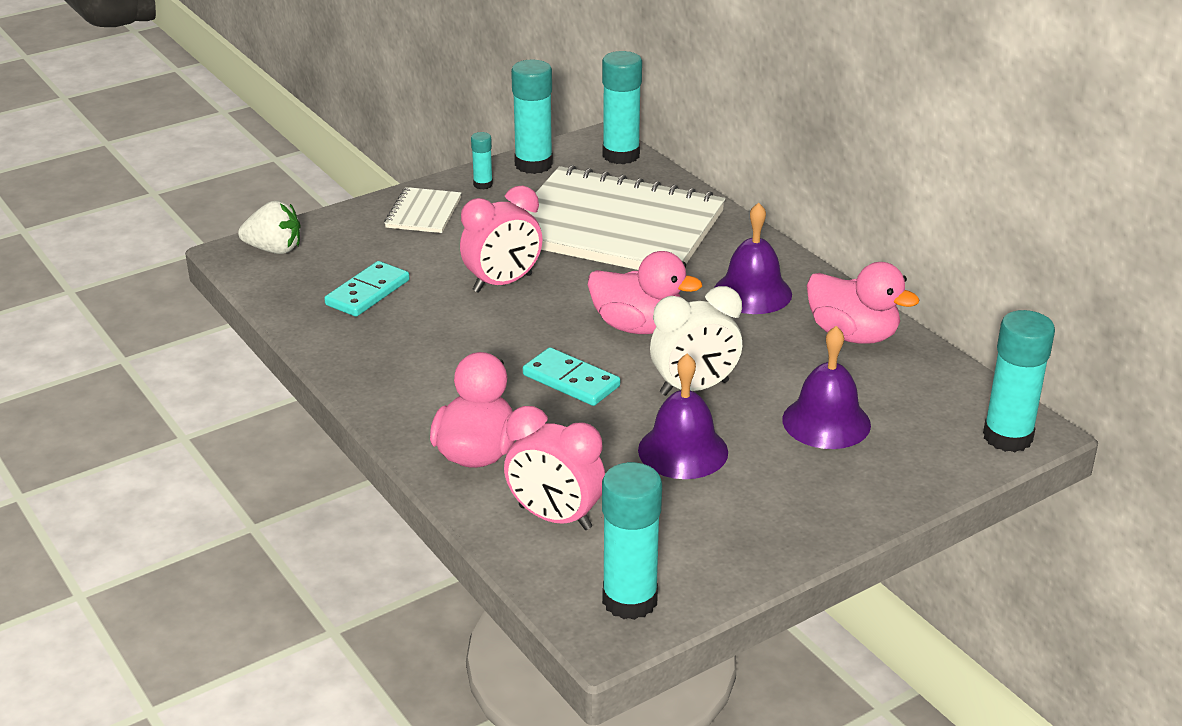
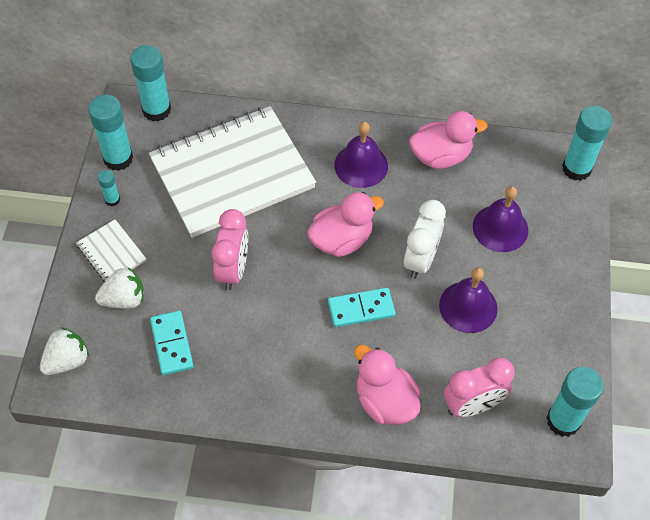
camera: 50 degrees left, 25 degrees up
(382, 244) = (124, 299): none -> white strawberry

